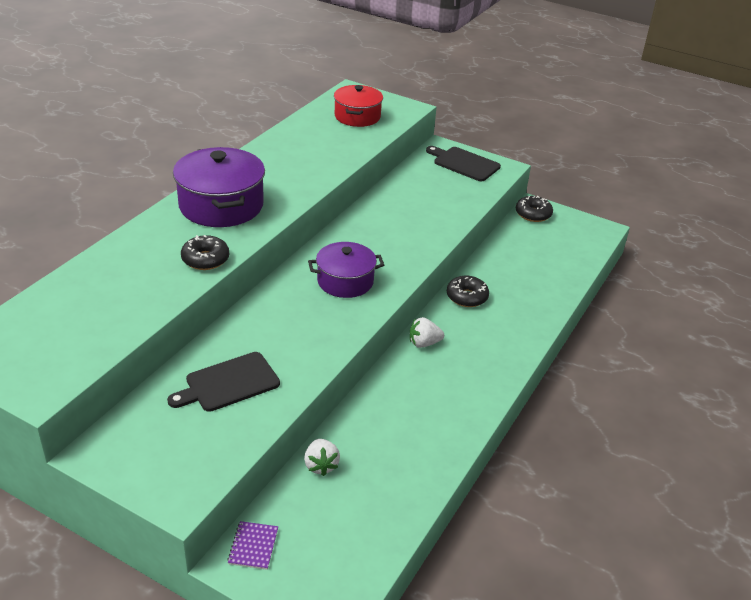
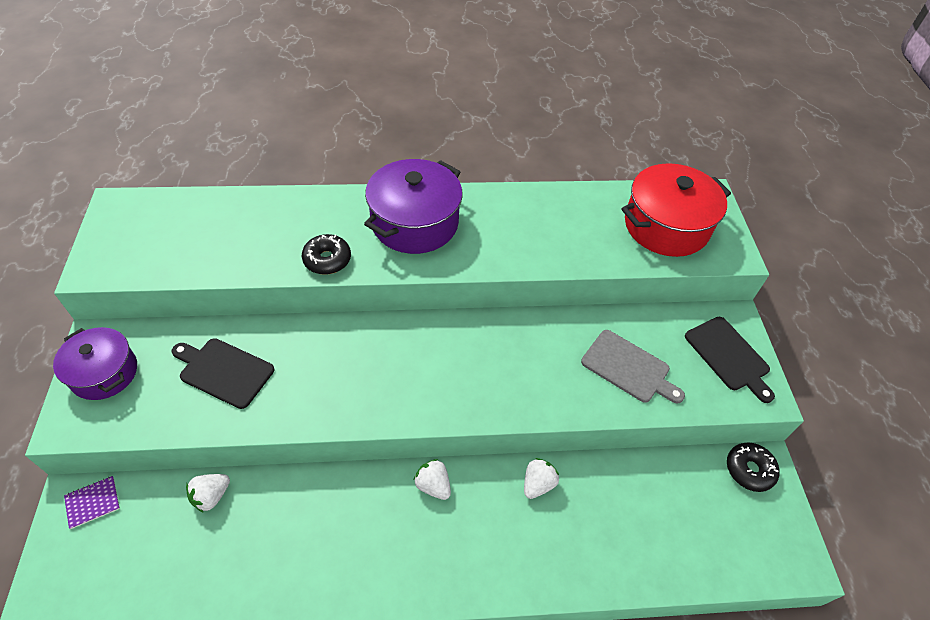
camera: 55 degrees right, 15 degrees up
(345, 281) = (427, 371): purple pot -> purple pot (104, 373)
(357, 116) = (666, 226): red pot -> red pot, size x1.53
(434, 201) = (628, 368): none -> grey cutting board
(464, 163) = (729, 356): black cutting board -> black cutting board turned 150 degrees clockwise
(467, 297) = (538, 484): black donut -> white strawberry

